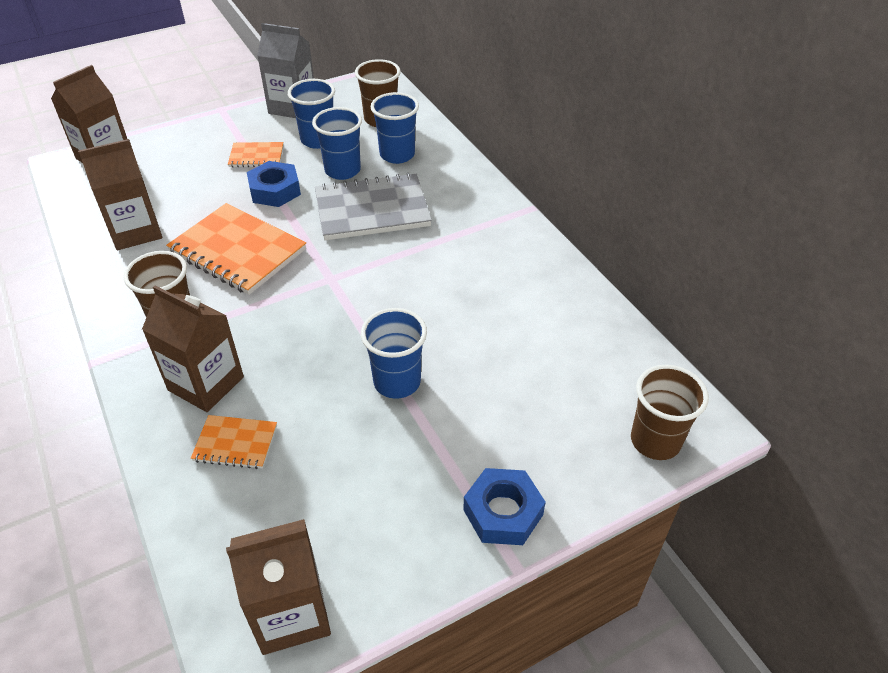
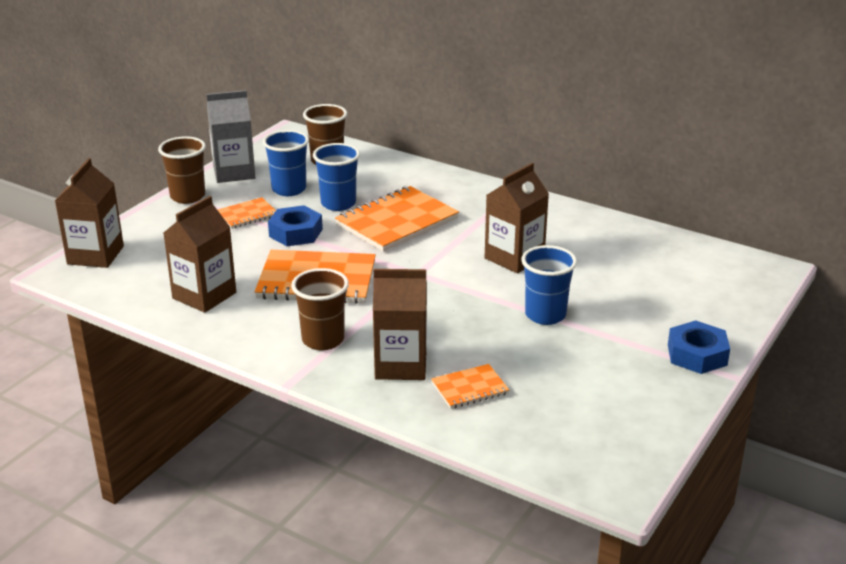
camera: 30 degrees left, 15 degrees down
(291, 613) = (623, 454): brown carton -> brown carton (514, 258)
(372, 210) = (397, 222): grey notebook -> orange notebook
(397, 155) = (372, 181): blue cup -> none
(655, 441) = (749, 286): brown cup -> brown cup (187, 196)

